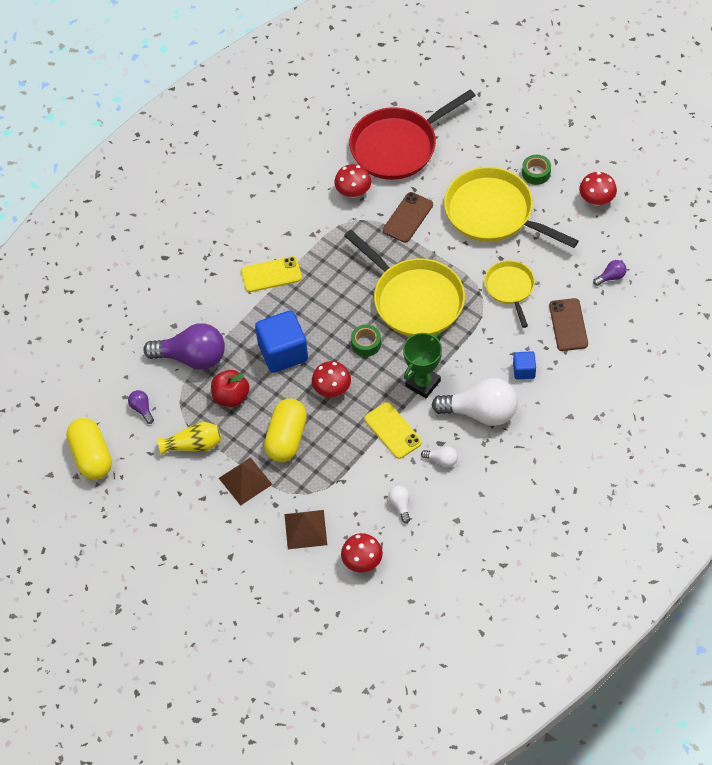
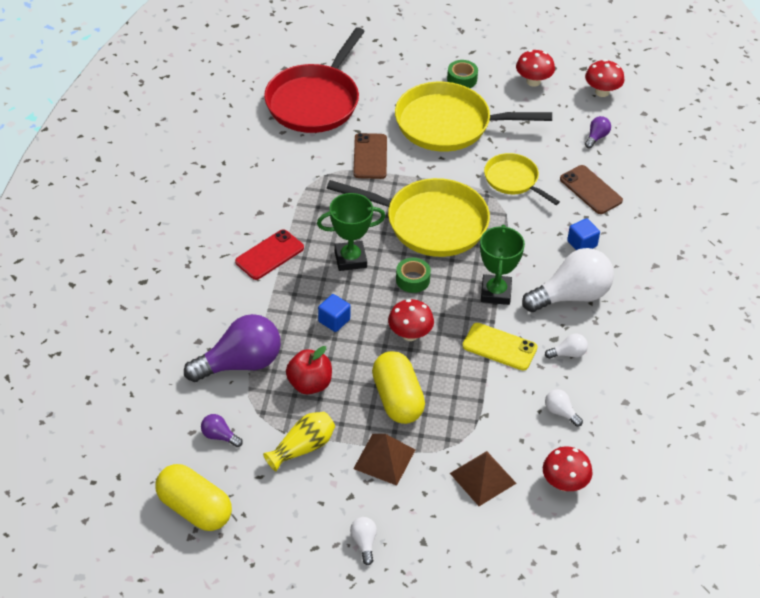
camera: 35 degrees left, 10 degrees down
(189, 537) = (364, 543): none -> white light bulb
(271, 274) = (269, 255): yellow phone -> red phone
(283, 352) = (334, 320): blue cube -> blue cube, size x0.50
(330, 305) = (350, 259): none -> green trophy
(353, 192) = (300, 154): red mushroom -> red mushroom (602, 92)

